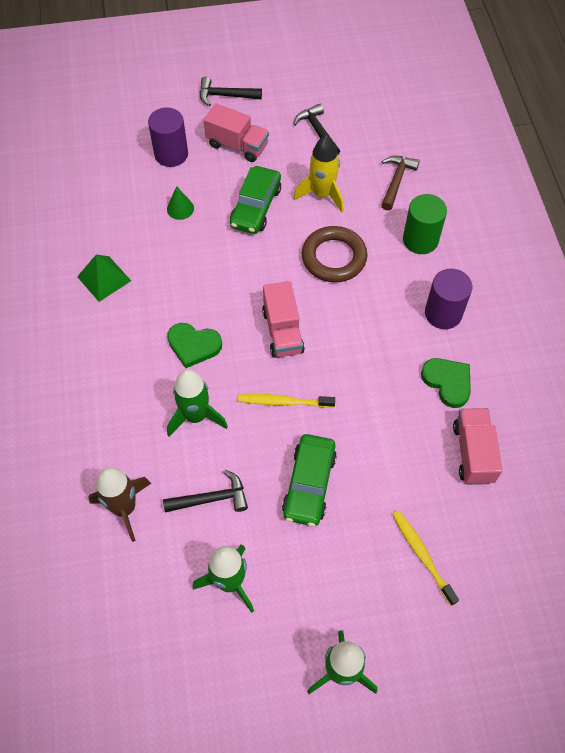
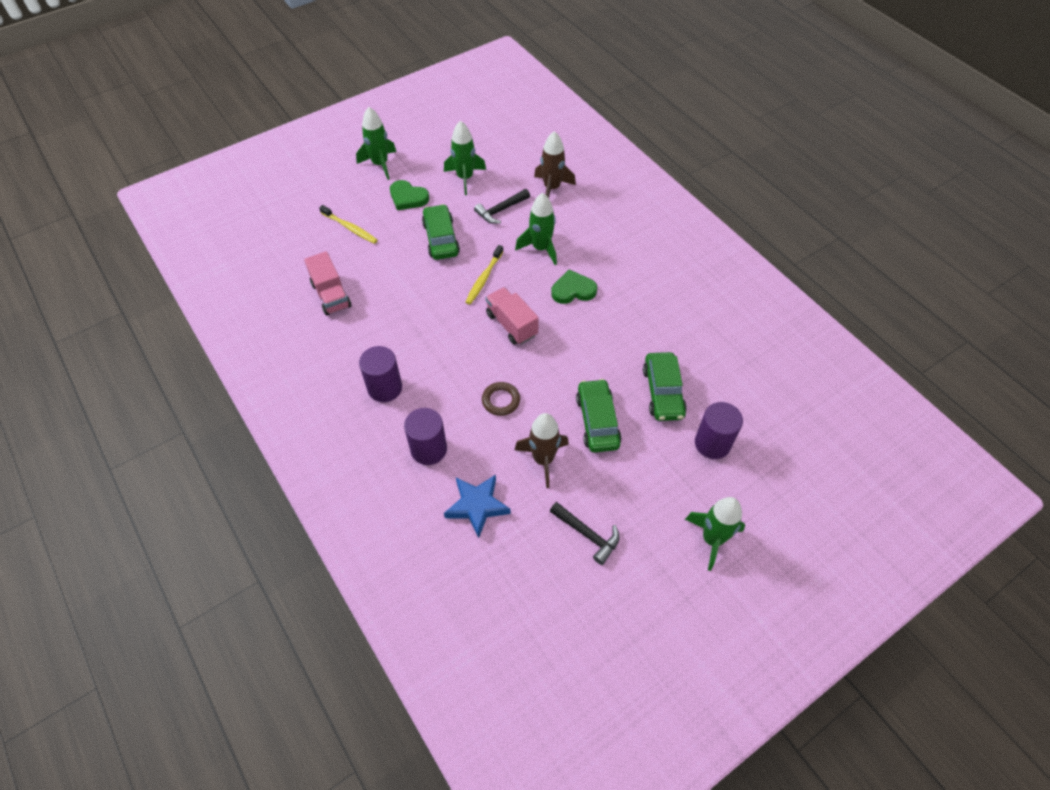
camera: 155 degrees right, 5 degrees down
(104, 278) = (677, 310): green pyramid -> none
(180, 208) = (663, 392): green cone -> green car
(225, 96) = (712, 539): black hammer -> green rocket
(237, 145) = (657, 481): pink truck -> none
(284, 402) = (484, 278): yellow toothbrush -> yellow toothbrush turned 135 degrees clockwise
(322, 194) = (543, 459): yellow rocket -> brown rocket
(334, 257) = (501, 400): brown ring -> brown ring, size x0.61
(396, 181) = (477, 506): brown hammer -> blue star
(420, 240) = (429, 449): green cylinder -> purple cylinder
(447, 382) = (364, 335): green heart -> green heart (408, 197)

